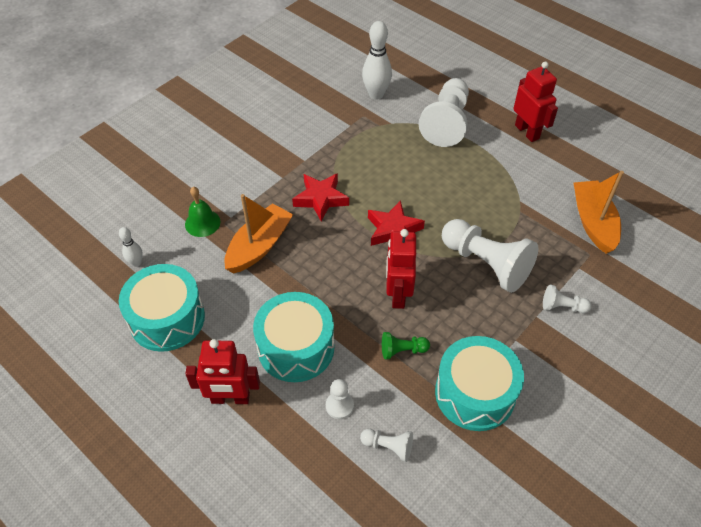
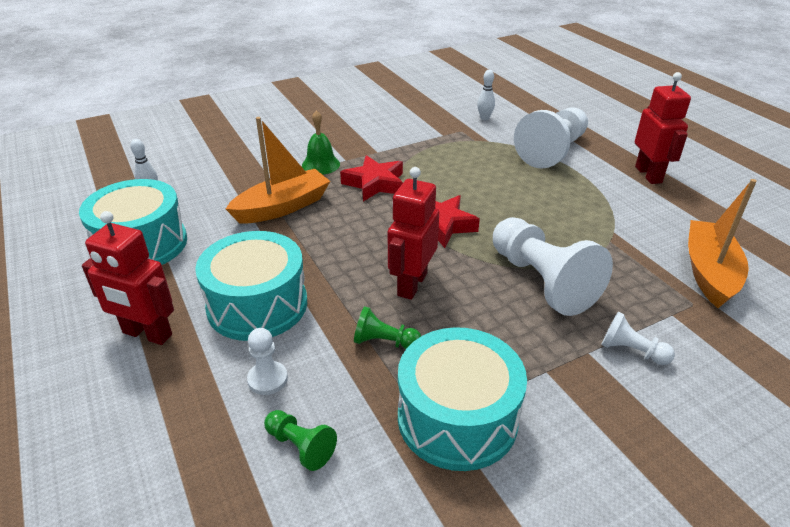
camera: 20 degrees right, 15 degrees down
(202, 223) = (239, 177): green bell -> green bell (321, 164)
(376, 94) = (484, 118): white bowling pin -> white bowling pin, size x0.53
(388, 446) = (300, 446): white pawn -> green pawn

